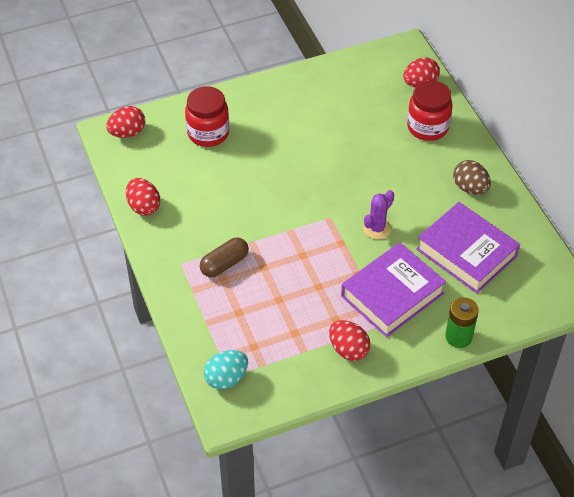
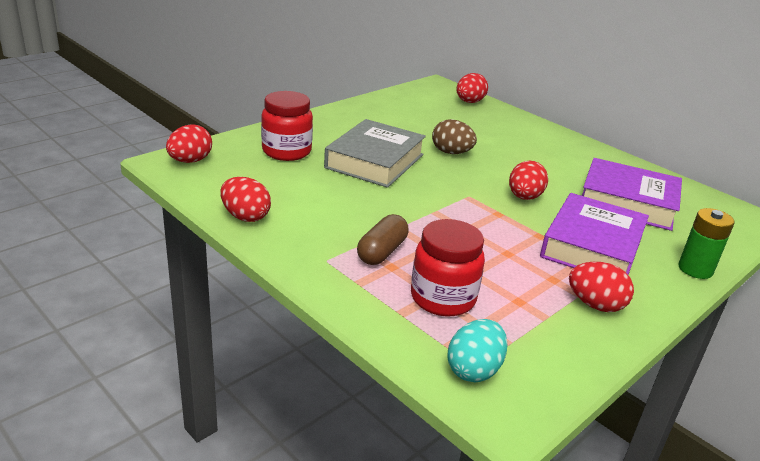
camera: 25 degrees left, 20 degrees down
(276, 159) = (374, 161): none -> grey book
(377, 228) = (524, 197): purple cactus -> red egg
(427, 127) = (502, 126): red jar -> red jar (443, 298)
(470, 188) = (581, 158): brown egg -> brown egg (451, 152)

